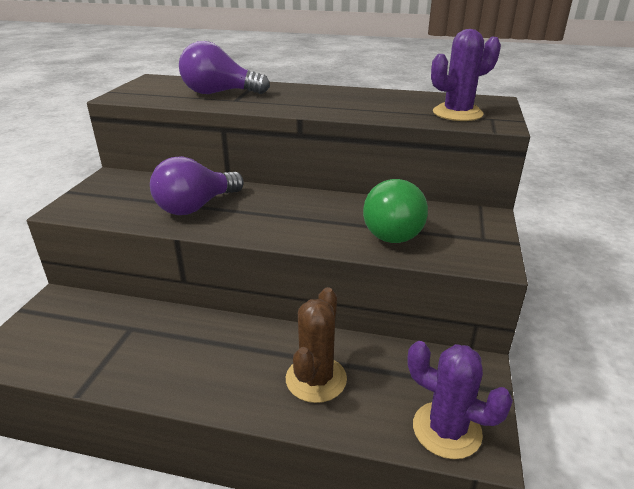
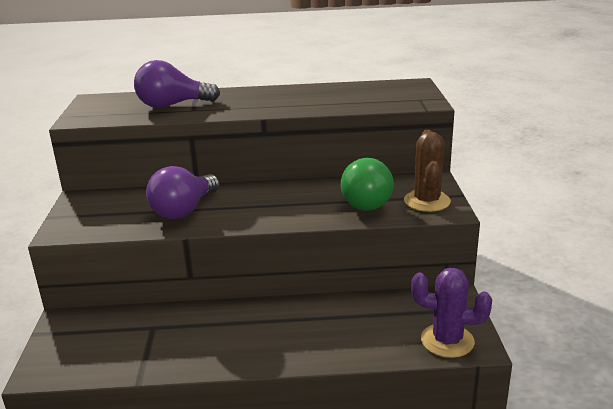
camera: 15 degrees left, 5 degrees down
(316, 379) = (334, 330): brown cactus -> brown cactus (427, 201)
(457, 113) = (391, 98): purple cactus -> none

